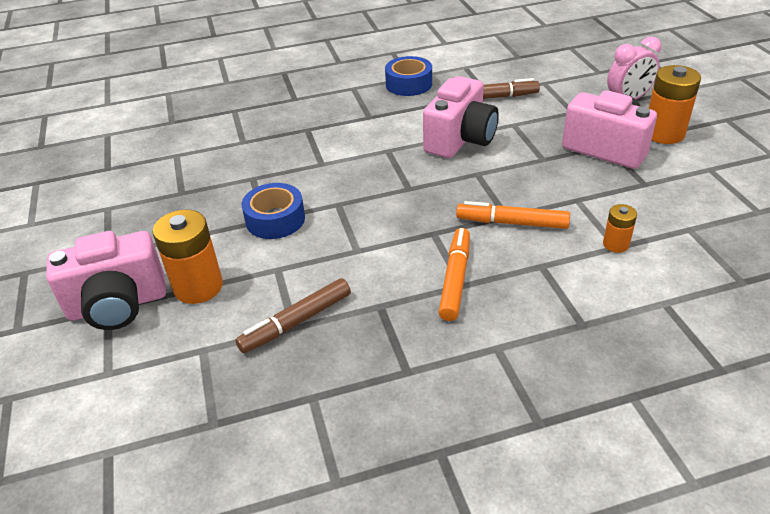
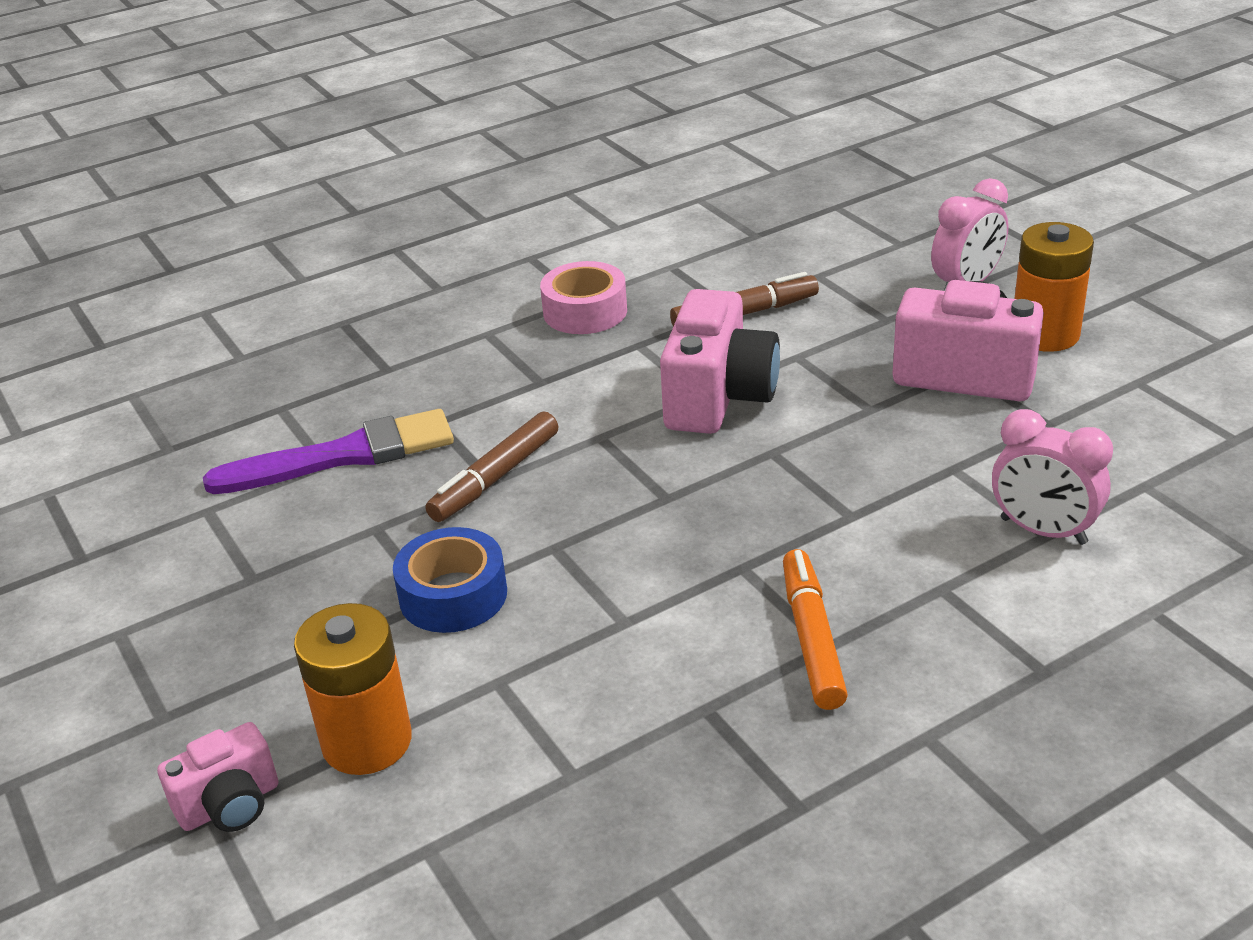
camera: 15 degrees left, 5 degrees down
(118, 305) = (230, 805): pink camera -> pink camera, size x0.56
(253, 139) = (344, 456): none -> purple brush
(296, 322) = (574, 766): brown marker -> brown marker (495, 477)
(409, 84) = (585, 311): blue tape -> pink tape
(512, 223) = (865, 526): orange marker -> none
(616, 244) = (1043, 531): orange battery -> pink clock

